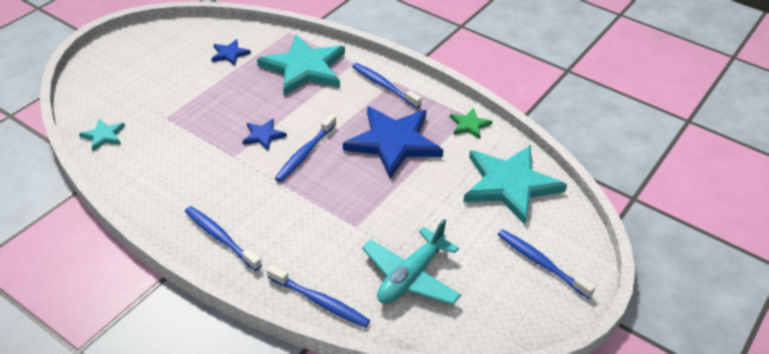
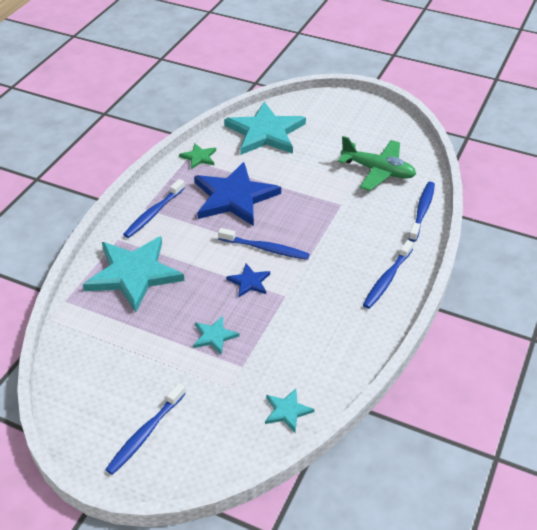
camera: 100 degrees left, 0 degrees up
(207, 106) = (214, 336): none -> turquoise star
(229, 54) = (116, 342): blue star -> none
(411, 277) = (378, 171): turquoise plane -> green plane
(541, 263) = (338, 116): blue toothbrush -> blue toothbrush (145, 434)

